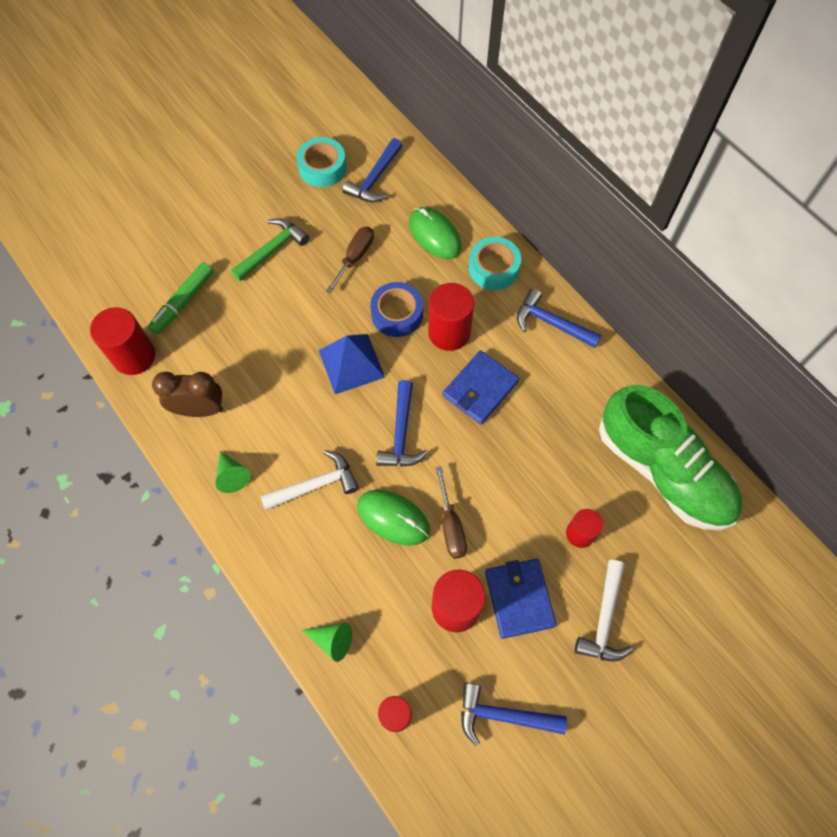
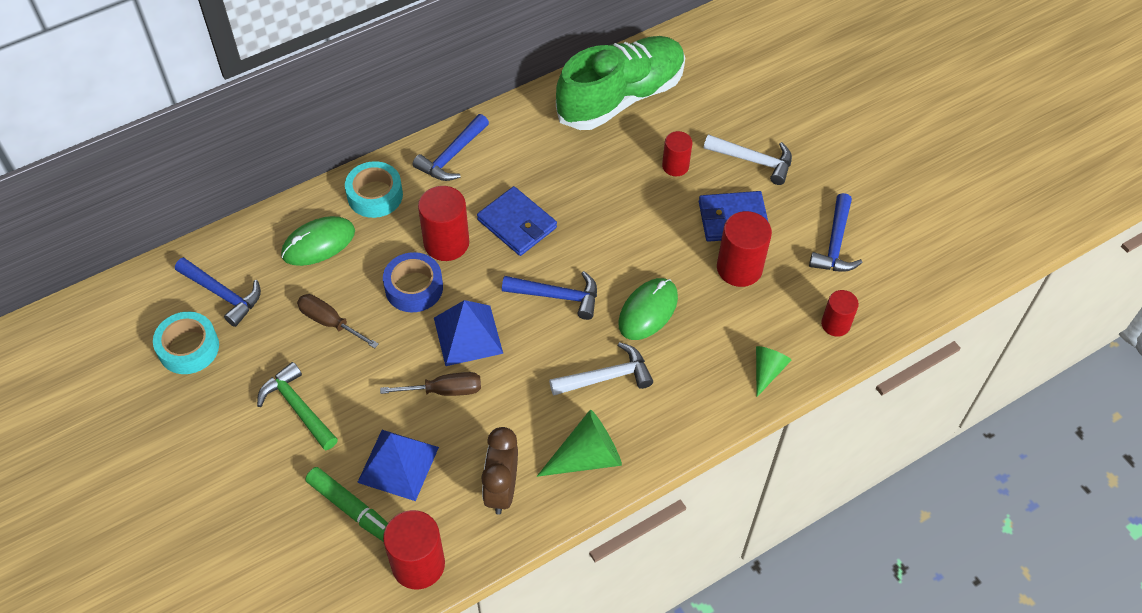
camera: 85 degrees left, 10 degrees down
(222, 328) = (398, 464): none -> blue pyramid
(232, 475) = (587, 457): green cone -> green cone, size x1.62
(315, 485) = (606, 377): white hammer -> white hammer turned 90 degrees clockwise
(451, 525) = (659, 264): brown screwdriver -> brown screwdriver (444, 390)

